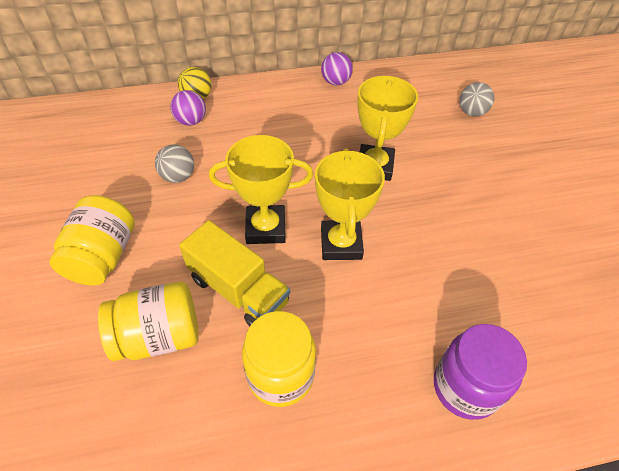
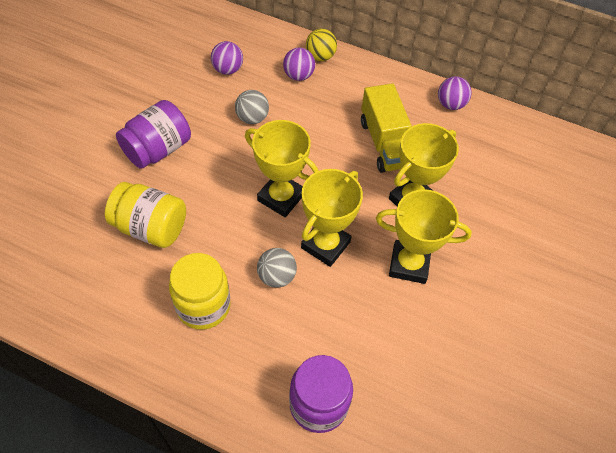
camera: 35 degrees right, 5 degrees up
(103, 256) = (158, 149): yellow jar -> purple jar
(118, 148) = (228, 69): none -> purple ball
(238, 290) = (224, 231): yellow truck -> yellow truck (385, 143)
(420, 217) = (409, 264): none -> yellow trophy
(471, 112) = (552, 204): grey ball -> grey ball (276, 276)

